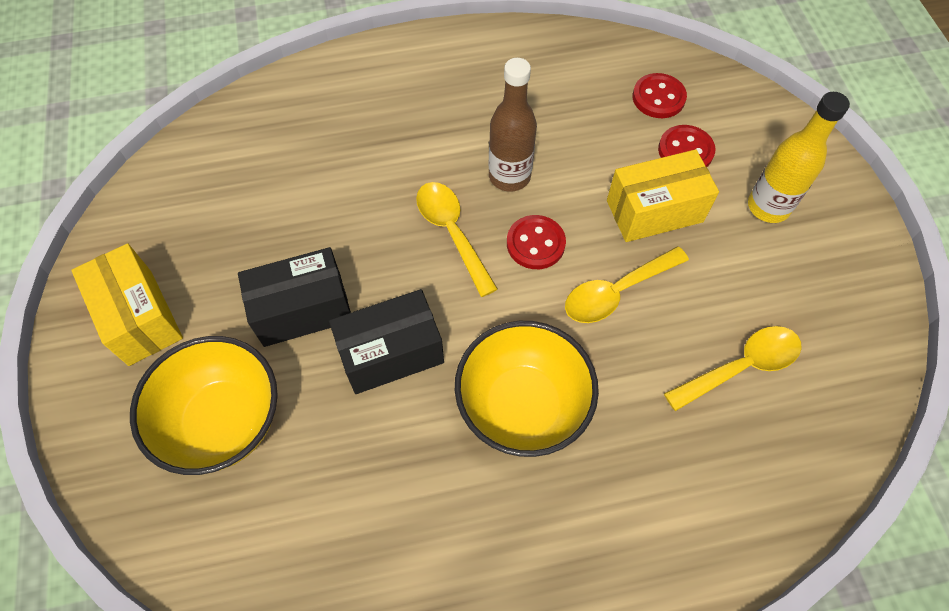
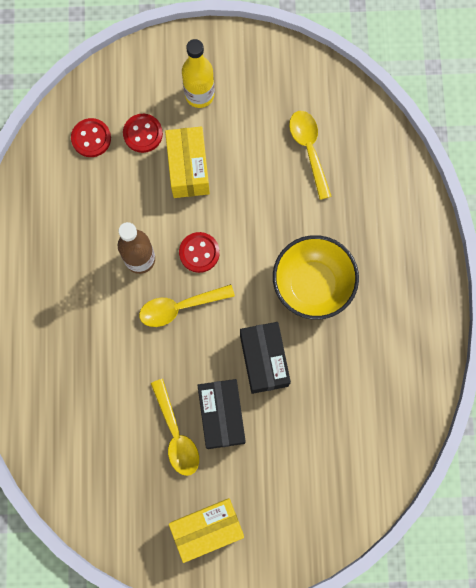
camera: 80 degrees left, 15 degrees up
(223, 421) = (292, 471): yellow bowl -> none
(617, 291) = (245, 209): yellow spoon -> yellow spoon (176, 434)

